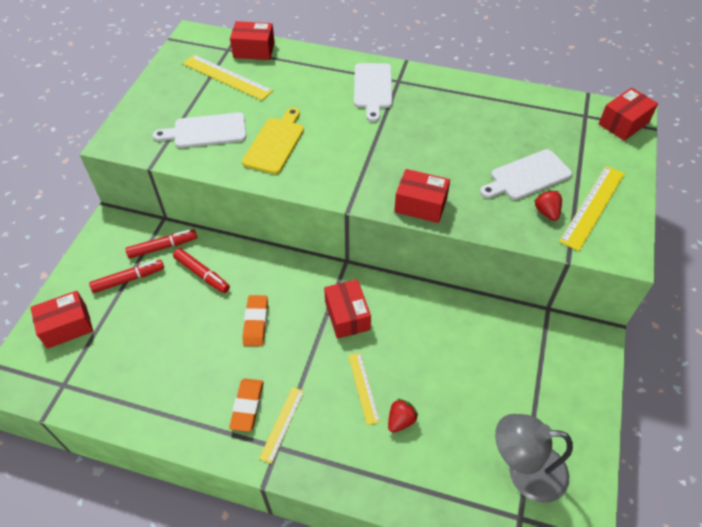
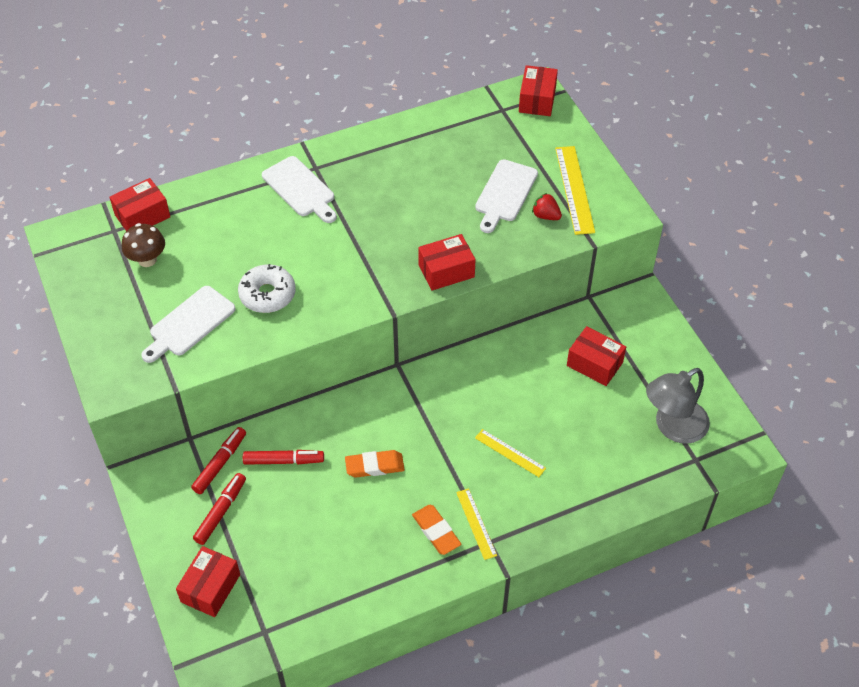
camera: 40 degrees left, 0 degrees up
(227, 77) = (147, 260): yellow ruler -> brown mushroom
(256, 322) = (374, 466): orange eraser -> orange eraser turned 60 degrees counterclockwise
(275, 143) = (267, 294): yellow cutting board -> white donut
(347, 316) = (443, 408): red box -> red box (594, 364)
(400, 420) = (559, 456): red strawberry -> none

